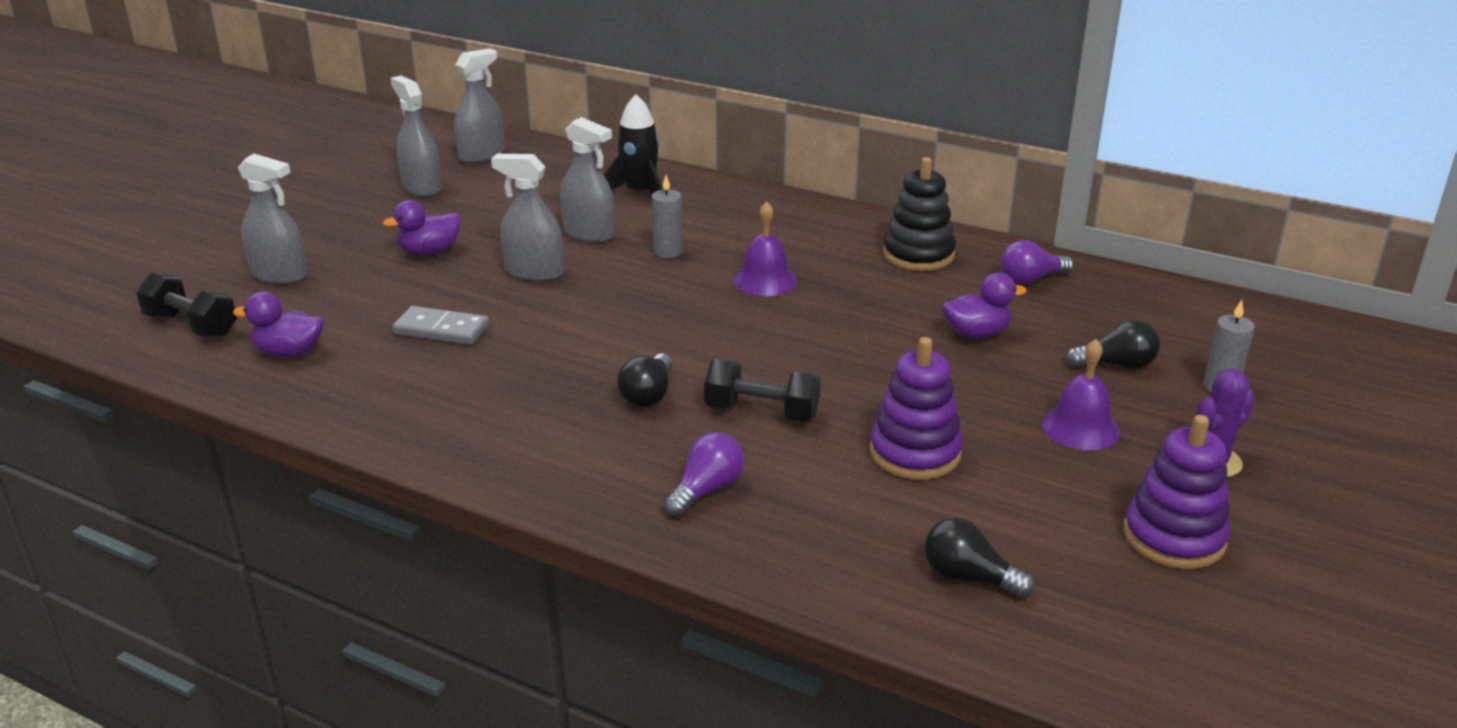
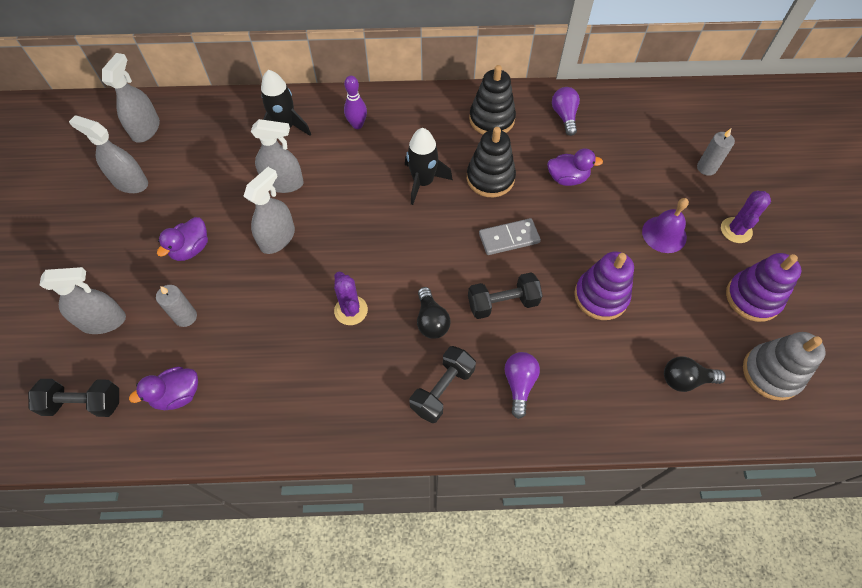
camera: 30 degrees left, 30 degrees up
(441, 330) = (261, 322): grey domino -> grey domino (509, 238)
(534, 272) = (277, 238): grey spray bottle -> grey spray bottle turned 135 degrees clockwise
(556, 354) = (351, 310): none -> purple cactus
(597, 458) = (442, 390): none -> black dumbbell
(668, 252) = (346, 180): grey candle -> grey candle (185, 317)
(730, 213) = (357, 125): none -> purple bowling pin
(765, 280) = (423, 182): purple bell -> black rocket
(862, 302) = (490, 178): none -> black stacking toy
(977, 334) = (567, 178): purple duck -> purple duck turned 45 degrees clockwise
(1031, 279) = (564, 116): purple light bulb -> purple light bulb turned 135 degrees clockwise
(1117, 365) = (650, 173): black light bulb -> none
(1129, 625) = (771, 373): none -> grey stacking toy

